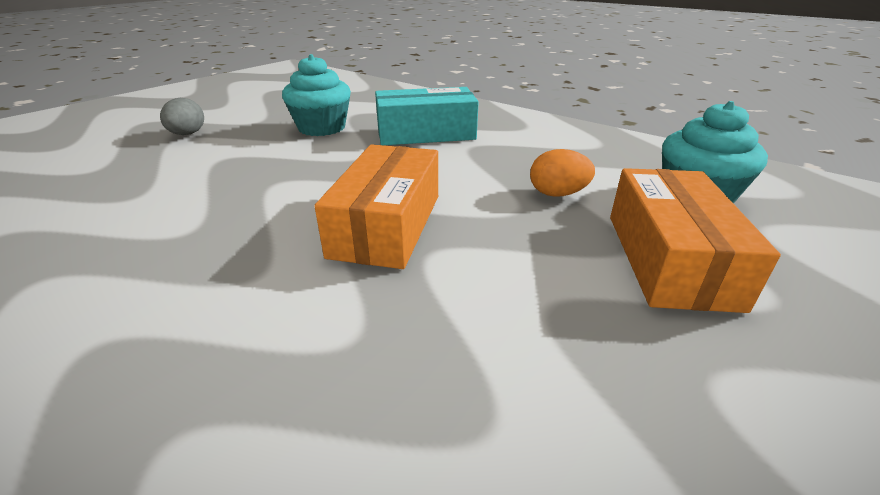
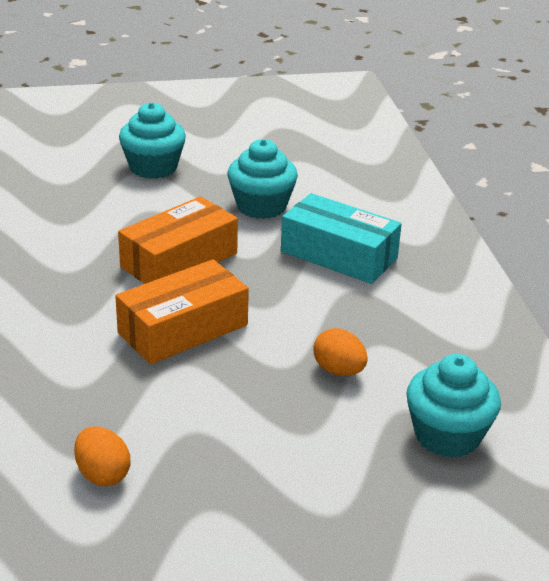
camera: 40 degrees right, 0 degrees up
(187, 134) = (153, 167): grey egg -> turquoise cupcake
(550, 433) = (102, 474): none -> orange egg
(669, 258) = (319, 455): orange box -> orange box (179, 260)

